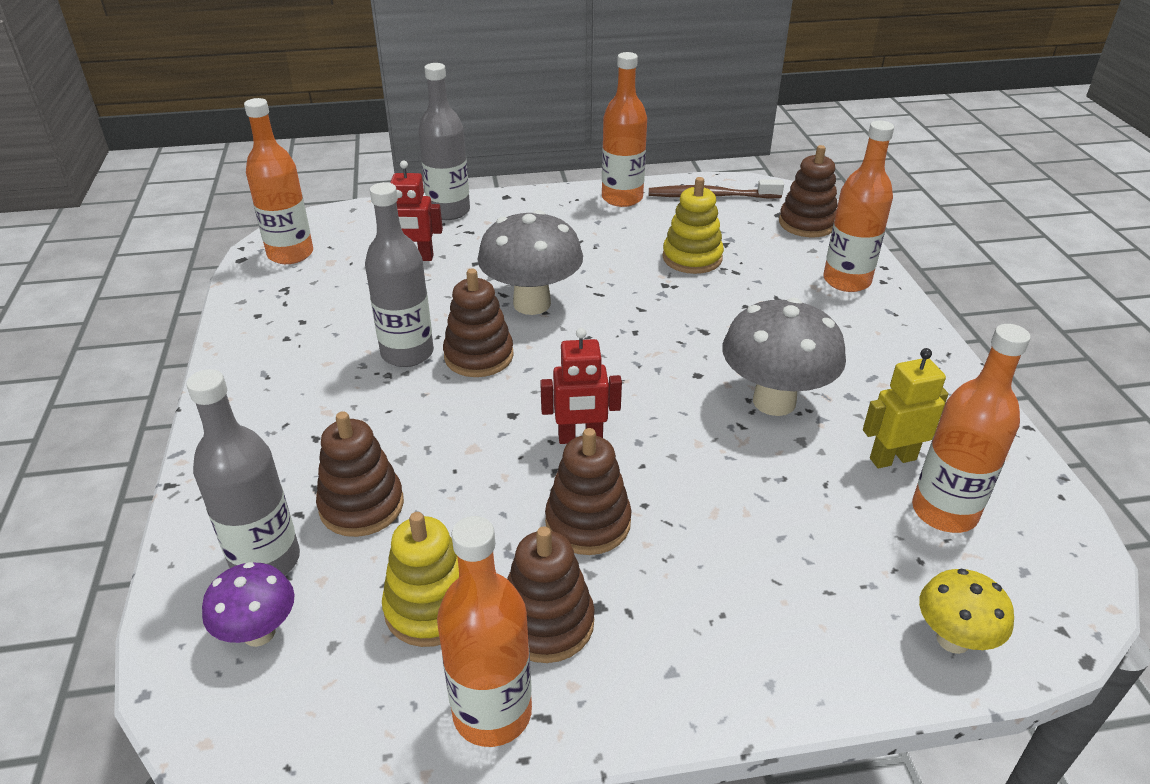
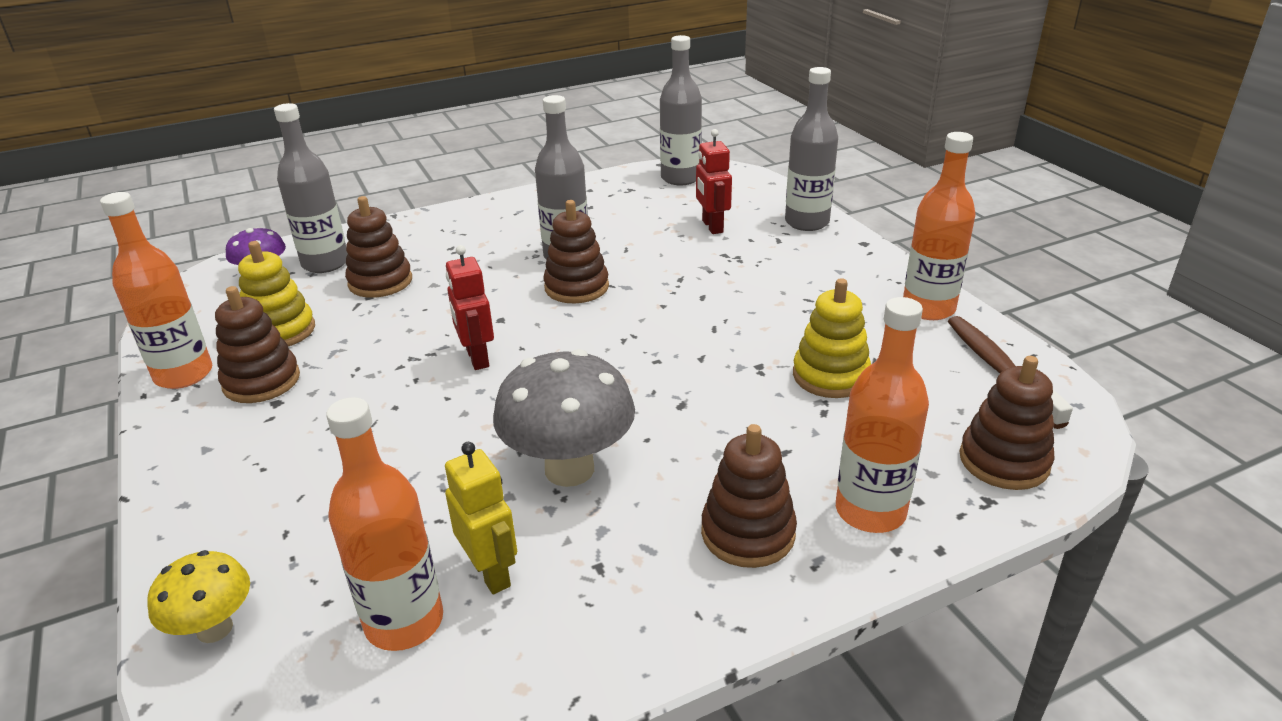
camera: 75 degrees right, 5 degrees down
(290, 254) = (680, 178): orange bottle -> grey bottle
(532, 304) = (672, 296): grey mushroom -> none
(588, 523) = (369, 381): brown stacking toy -> brown stacking toy (748, 533)

